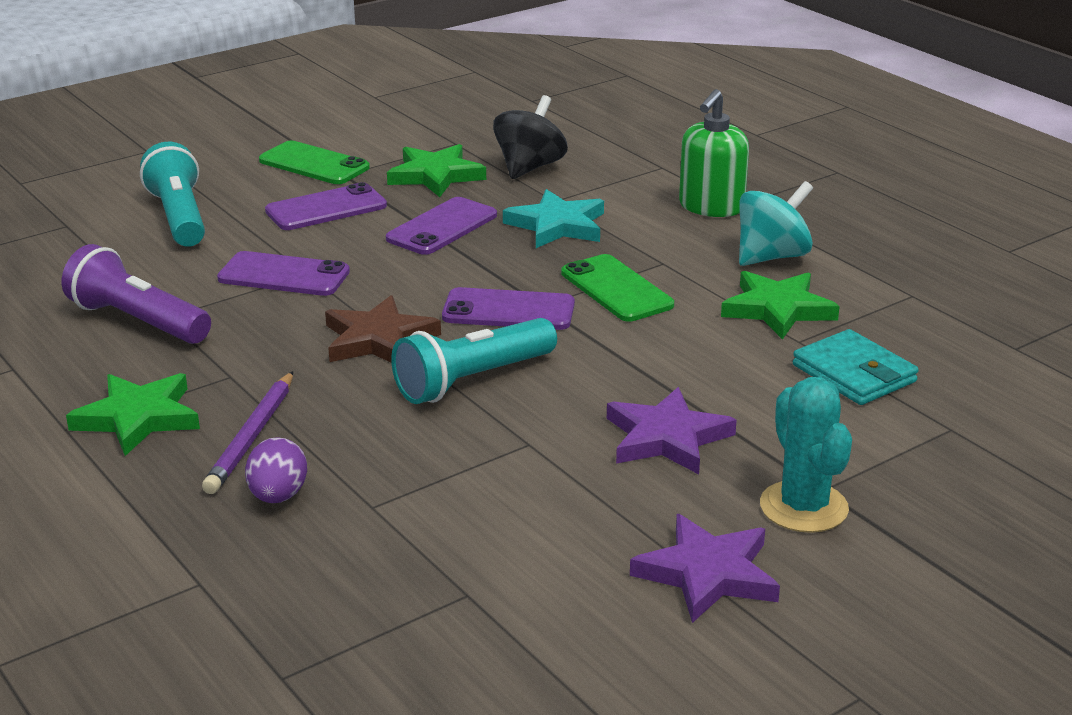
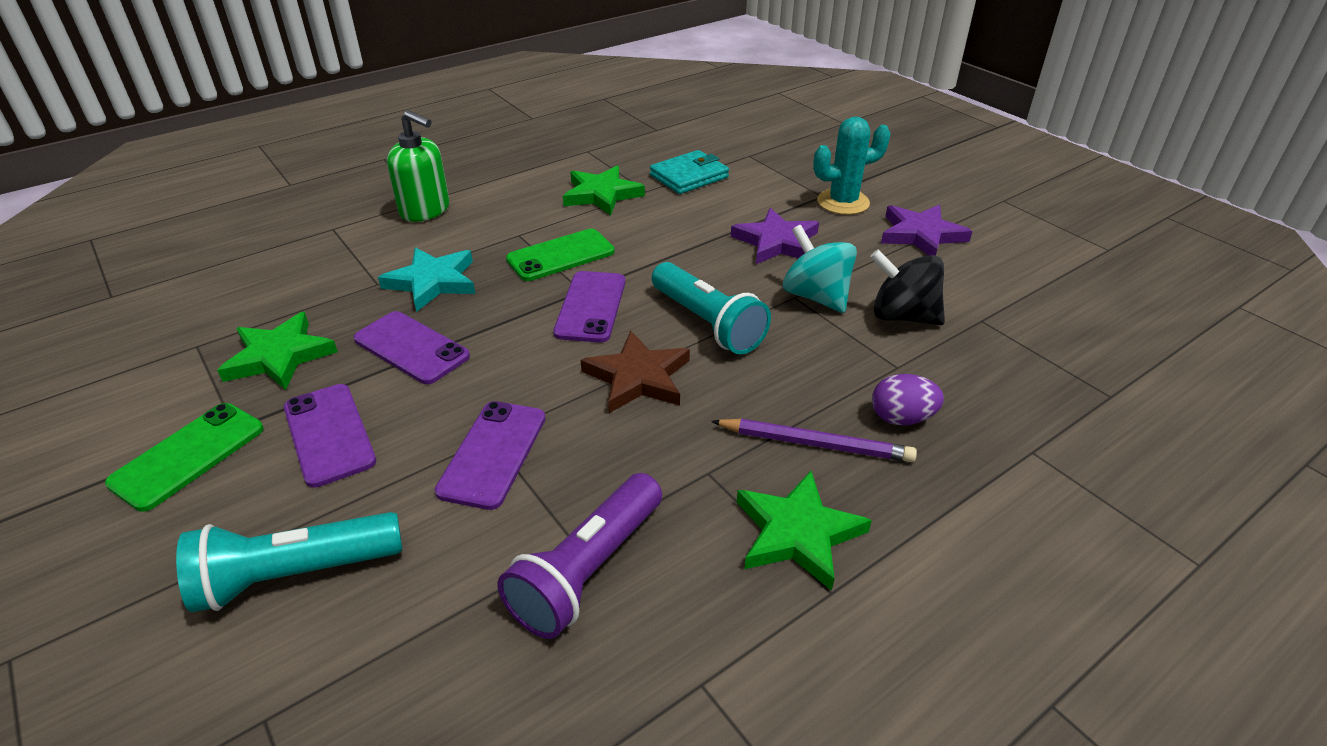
camera: 90 degrees left, 10 degrees up
(529, 167) = (293, 297): black spinning top -> black spinning top (902, 316)
(772, 257) = (520, 191): turquoise spinning top -> turquoise spinning top (816, 296)

